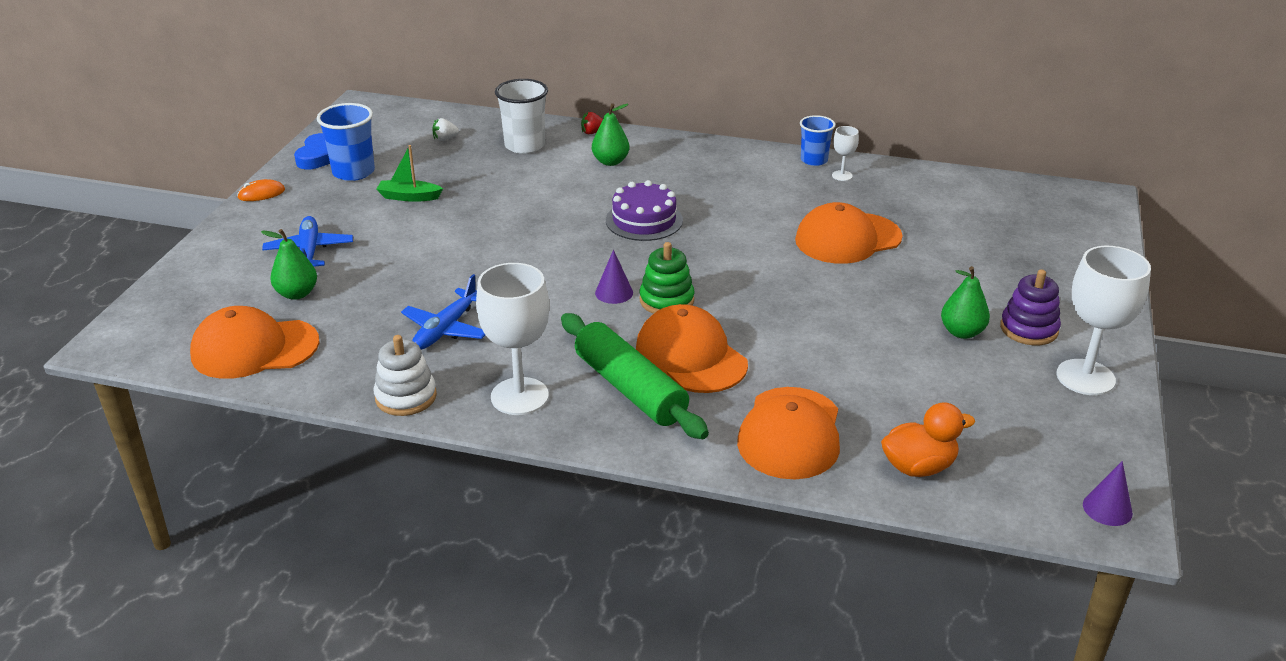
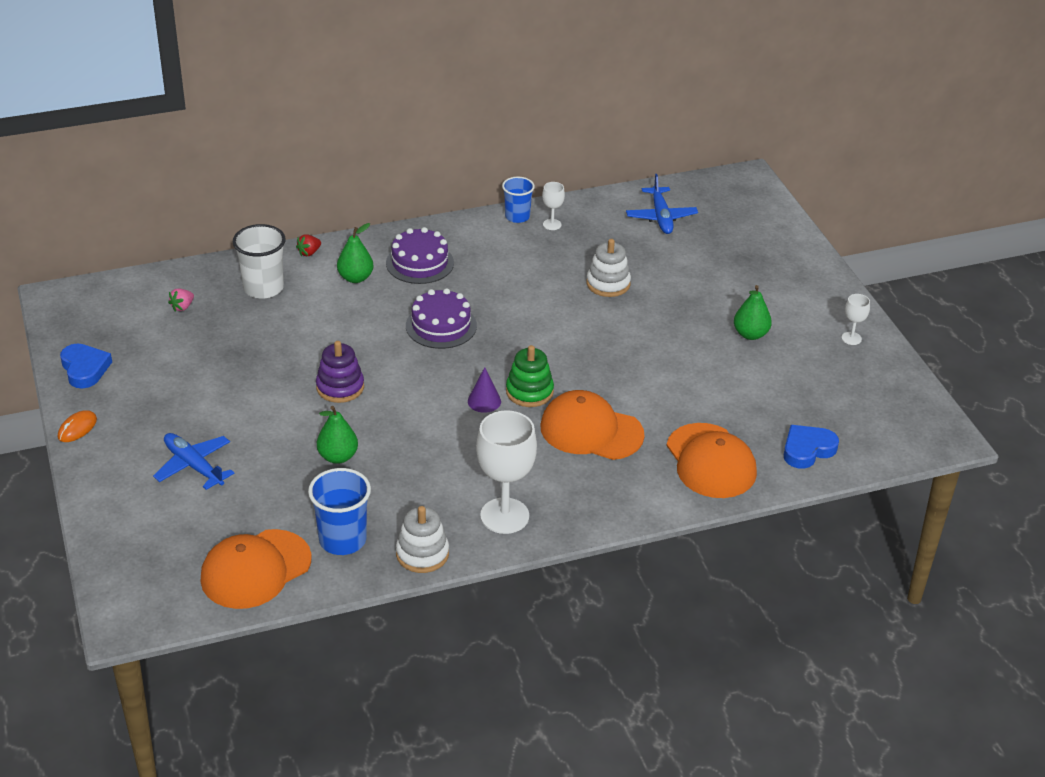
camera: 35 degrees left, 5 degrees up
(297, 294) = (231, 508): green pear -> green pear (338, 457)
(353, 172) = (138, 373): blue cup -> blue cup (342, 540)
(409, 197) = (219, 379): green boat -> none
(445, 139) = (182, 307): white strawberry -> pink strawberry
(446, 329) = (390, 486): blue plane -> blue plane (661, 217)
(630, 388) = (575, 475): green rolling pin -> none
(681, 168) = (420, 263): none -> purple cake
(847, 239) = (608, 284): orange cap -> white stacking toy
(918, 467) = (807, 450): orange duck -> blue heart
(1029, 329) = (789, 314): purple stacking toy -> purple stacking toy (340, 387)
(1085, 377) = (851, 338): white goblet -> white goblet, size x0.46
(1107, 508) = (932, 429): purple cone -> none

